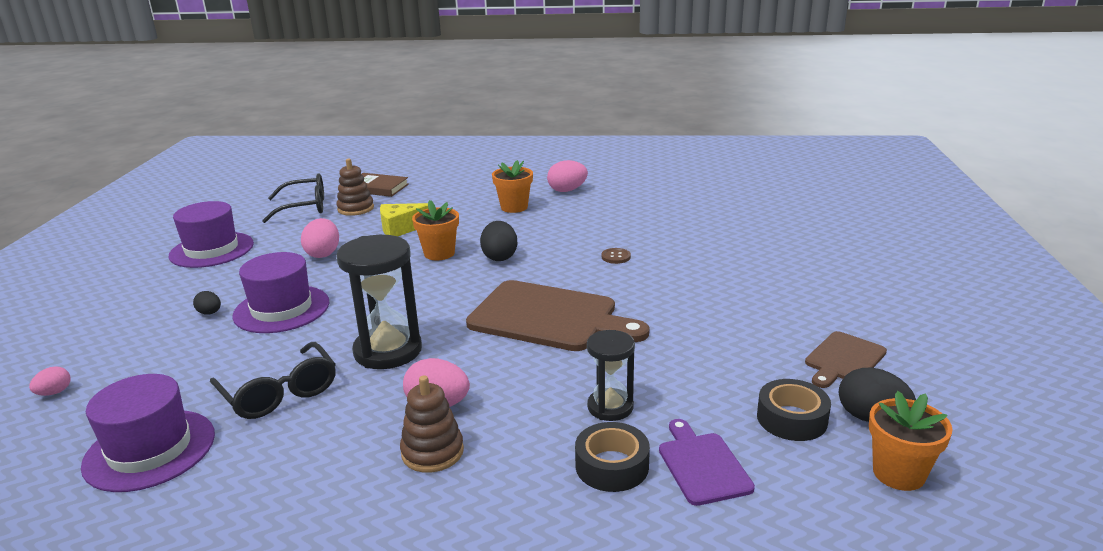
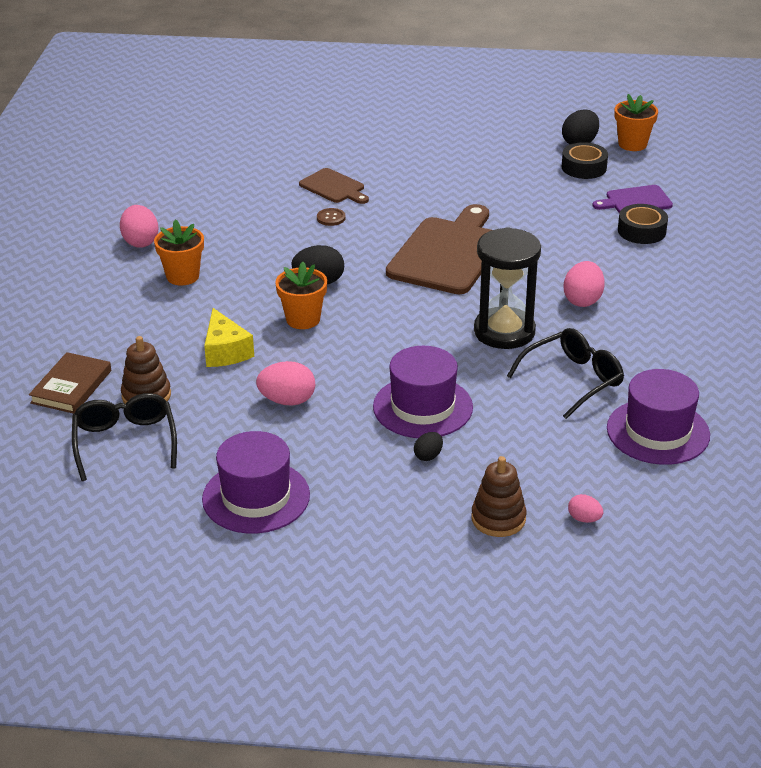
camera: 90 degrees left, 10 degrees up
(432, 452) = (639, 298): brown stacking toy -> brown stacking toy (498, 518)
(610, 407) = (577, 229): black hourglass -> none
(843, 359) = (512, 141): brown cutting board -> brown cutting board (334, 187)

